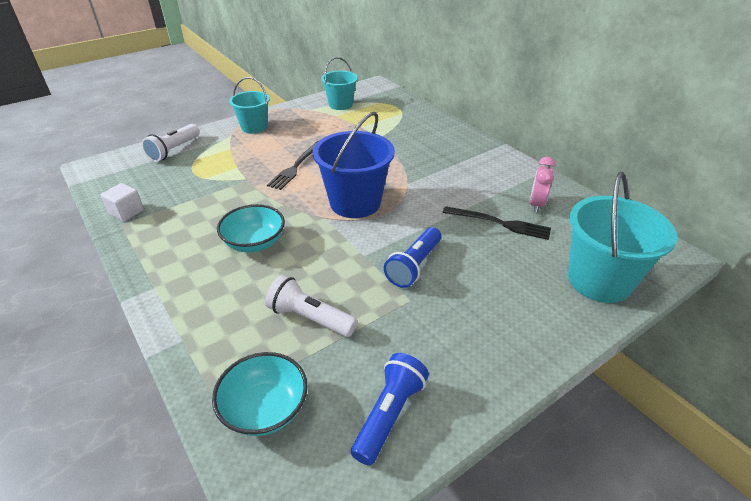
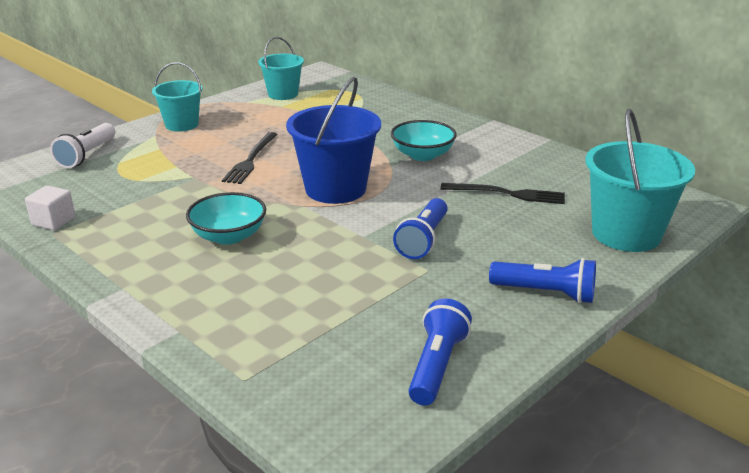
camera: 10 degrees left, 10 degrees down
(265, 409) = (299, 377): turquoise bowl -> turquoise bowl (422, 155)
(310, 318) = (320, 296): white flashlight -> none
(509, 341) = (546, 293): none -> blue flashlight
(536, 204) = (543, 174): pink clock -> none

